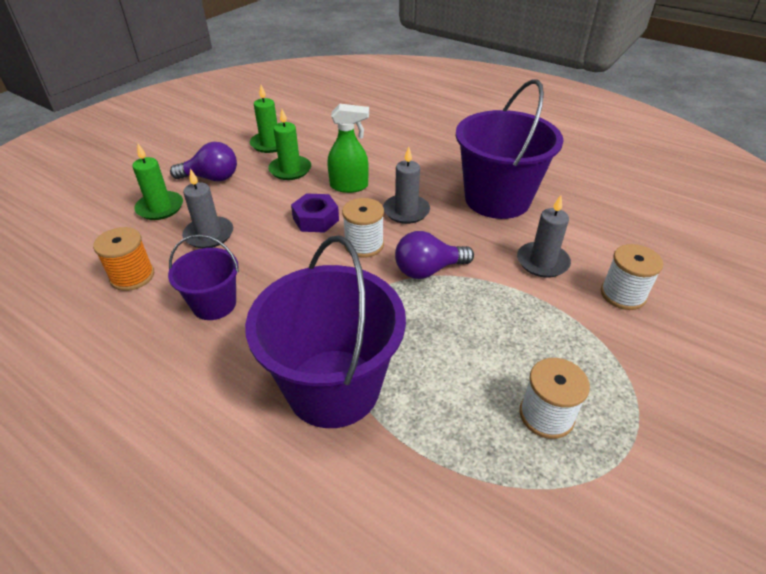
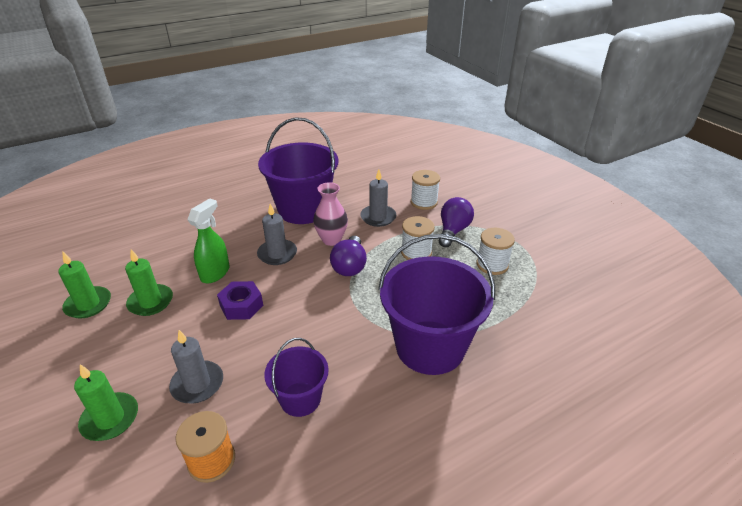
camera: 65 degrees left, 5 degrees down
(211, 178) = (100, 363): purple light bulb -> purple light bulb (453, 231)
(364, 245) = (297, 288): white spool -> white spool (416, 252)
(462, 239) = (331, 240): none -> pink vase

